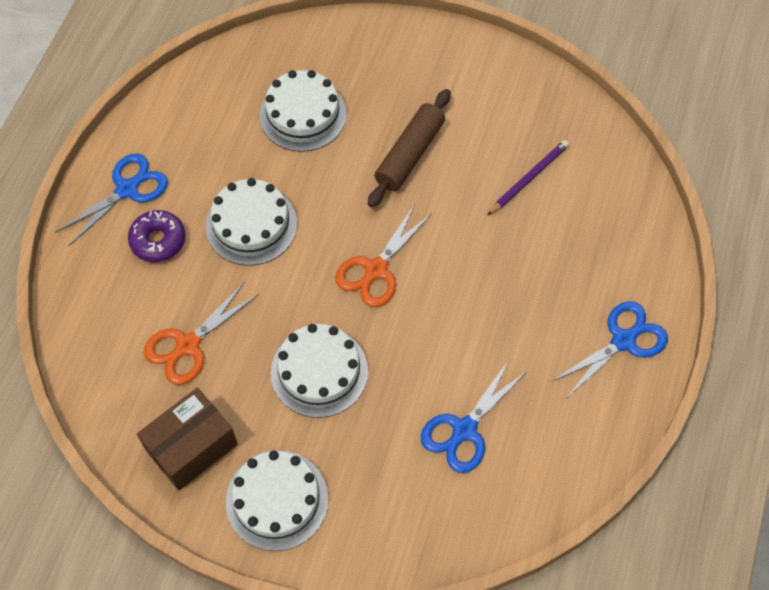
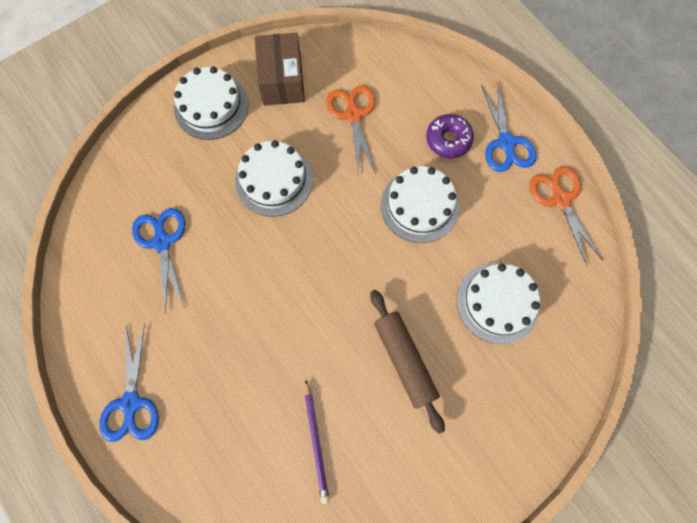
camera: 125 degrees right, 10 degrees up
(375, 270) = (321, 265): orange scissors -> orange scissors (560, 199)

